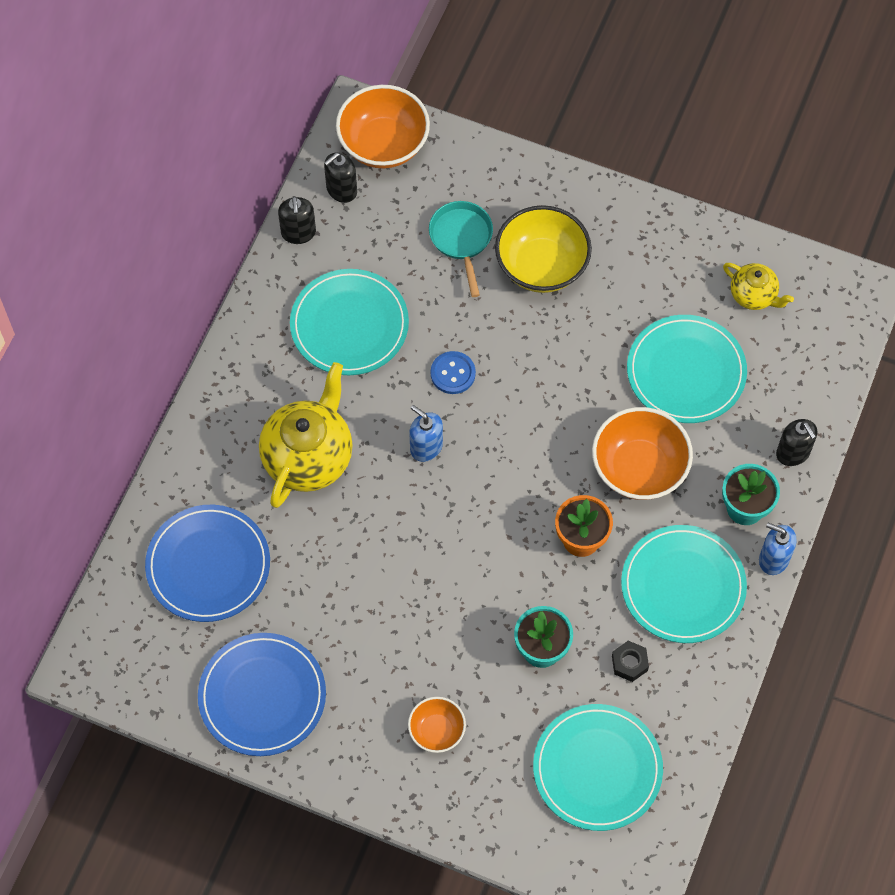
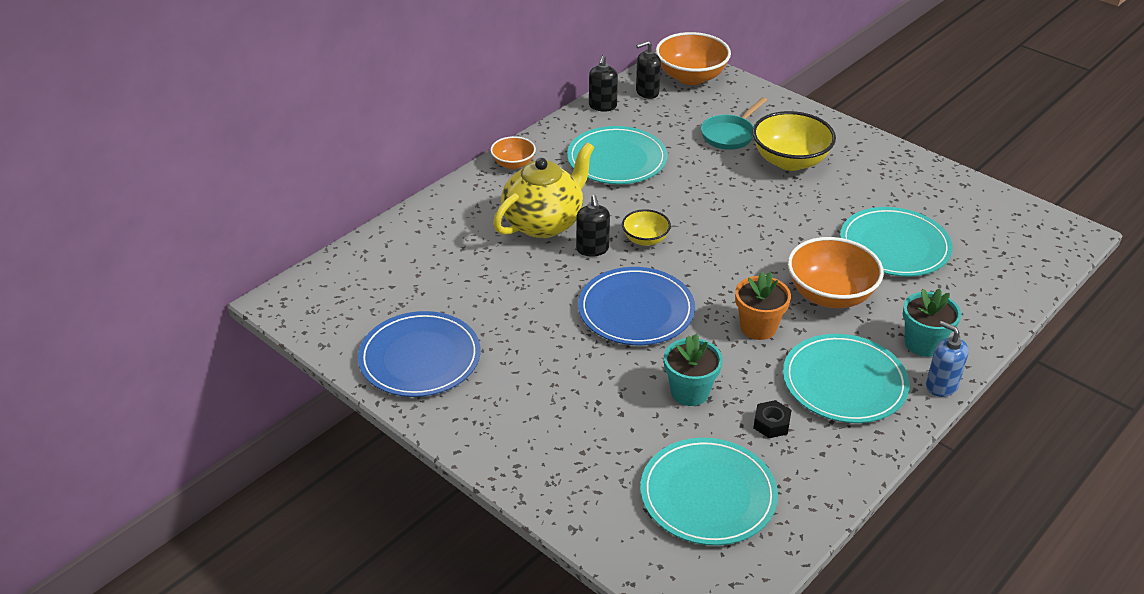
camera: 20 degrees right, 25 degrees down
(208, 565) = (424, 266): blue plate -> blue plate (636, 310)
(426, 447) = (645, 239): blue soap dispenser -> yellow bowl
(437, 731) = (564, 423): orange bowl -> orange bowl (513, 164)
(453, 373) = (688, 203): blue button -> none
(462, 239) = (730, 135): turquoise pan -> turquoise pan turned 150 degrees counterclockwise
(753, 295) = (971, 215): yellow teapot -> none
(793, 453) = (981, 318): black soap dispenser -> black soap dispenser (592, 249)

